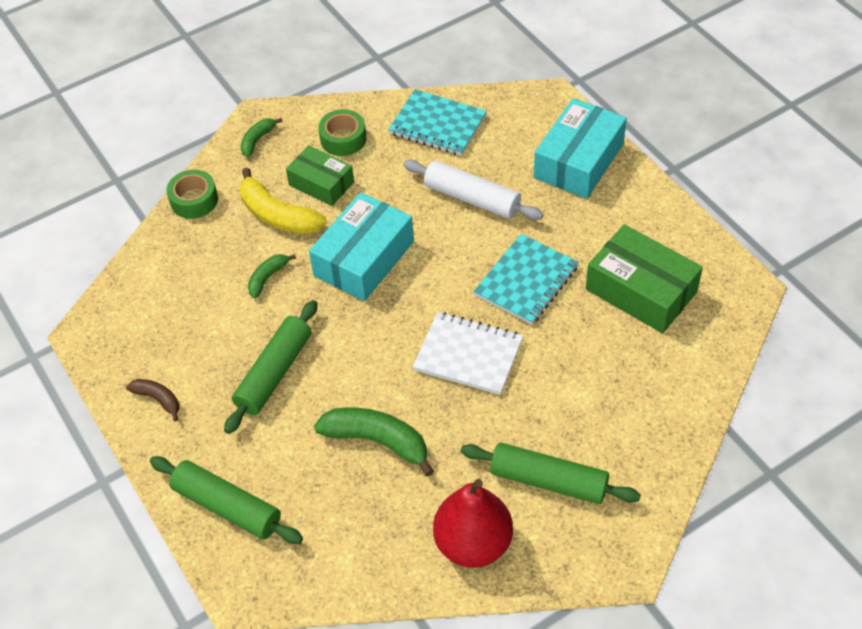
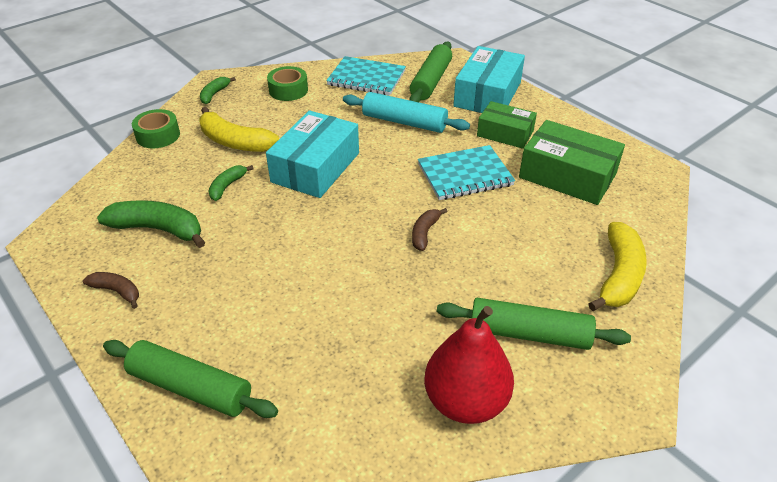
camera: 10 degrees left, 10 degrees down
(274, 373) = (237, 260): green rolling pin -> green rolling pin (431, 81)
(321, 183) = (272, 119): green box -> green box (505, 133)
(377, 441) = (348, 312): green banana -> green banana (158, 229)
(468, 355) = (424, 233): white notebook -> brown banana
(472, 198) = (404, 122): white rolling pin -> turquoise rolling pin
(526, 281) = (465, 175): turquoise notebook -> turquoise notebook turned 45 degrees clockwise
(658, 423) = (619, 275): none -> yellow banana

